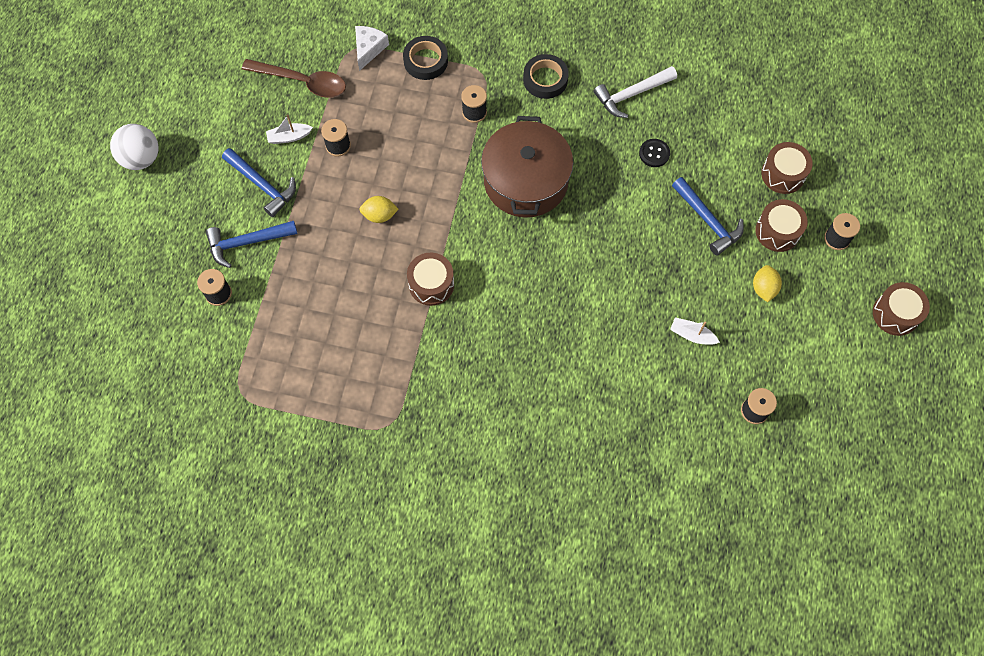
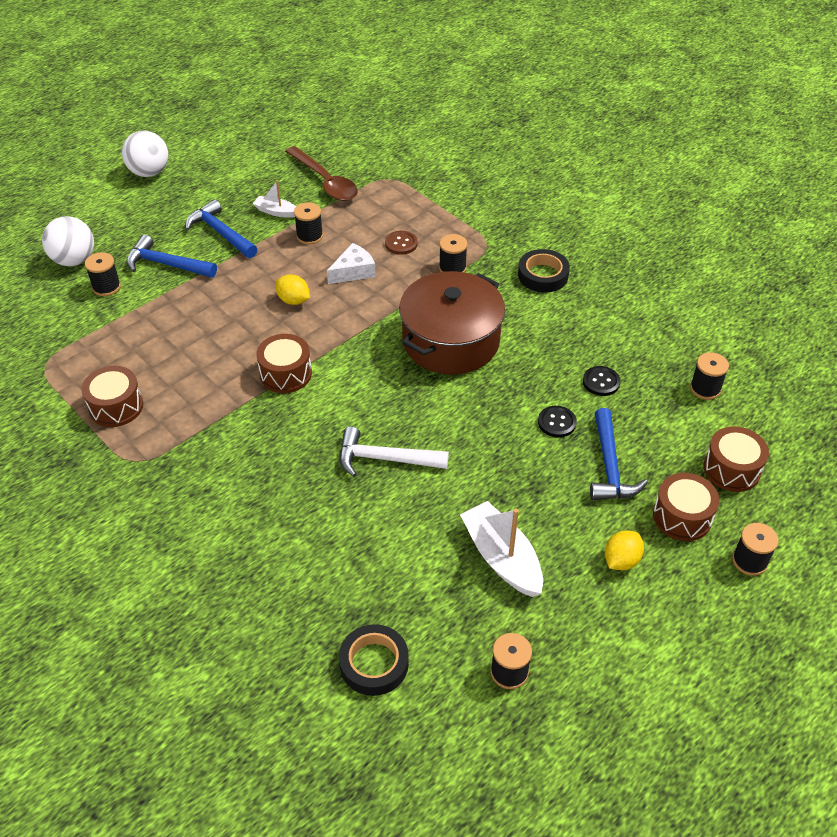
camera: 35 degrees right, 20 degrees down
(165, 285) = (74, 260): none -> white ball
(262, 185) = (220, 233): blue hammer -> blue hammer turned 150 degrees clockwise
(369, 49) = (403, 184): white cheese -> white cheese (353, 271)
(416, 111) = (401, 244): none -> brown button
(425, 61) = (444, 214): black tape -> black tape (374, 663)
(631, 95) = (619, 325): white hammer -> white hammer (384, 459)
(649, 207) = (556, 422): none -> black button
(692, 335) = (502, 558): white boat -> white boat, size x1.82
(724, 117) = (705, 388): none -> black spool
(895, 314) = (767, 676): brown drum -> brown drum (116, 406)

